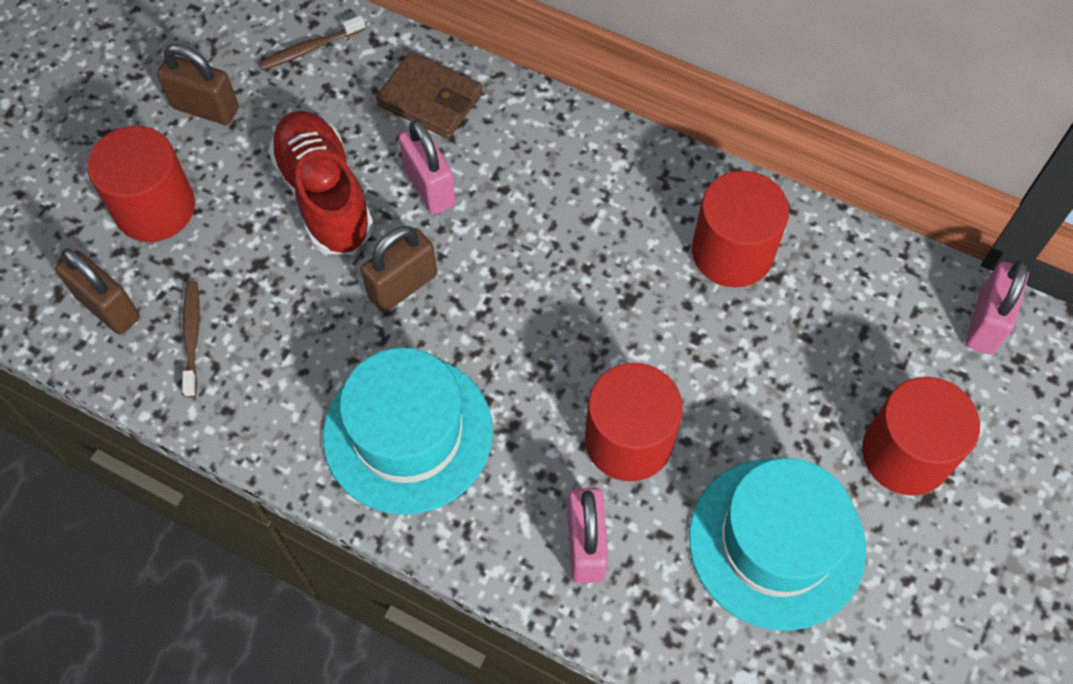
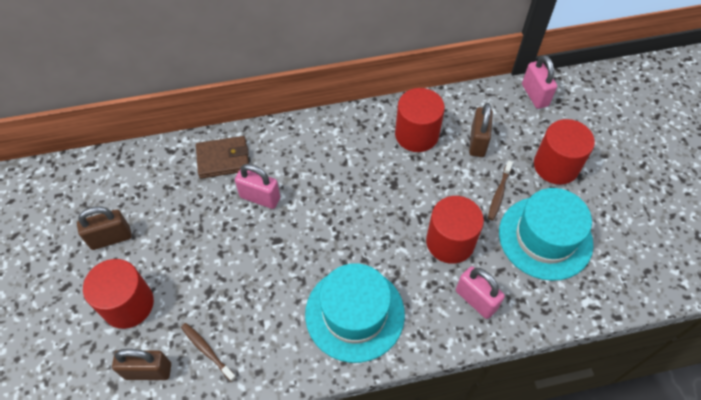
camera: 40 degrees left, 5 degrees down
(310, 49) = (141, 175): brown toothbrush -> brown toothbrush (499, 193)
(324, 196) = (212, 237): red shoe -> none
(403, 286) = (289, 250): brown padlock -> brown padlock (477, 142)

